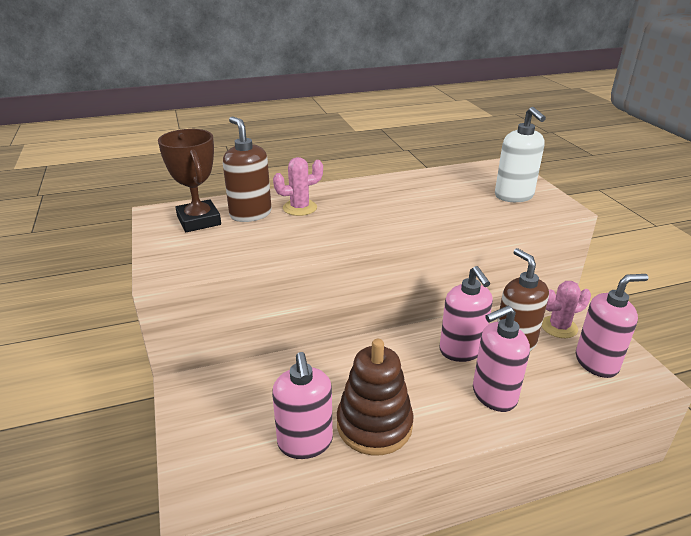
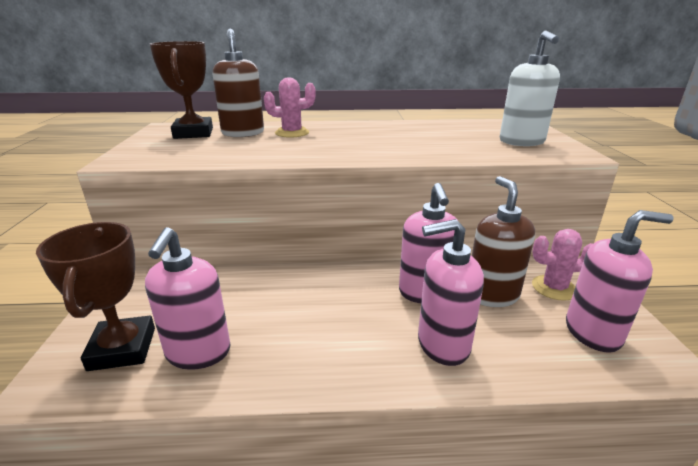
camera: 15 degrees right, 5 degrees down
(236, 453) = (122, 349): none -> brown trophy
(374, 425) = (284, 349): brown stacking toy -> none

